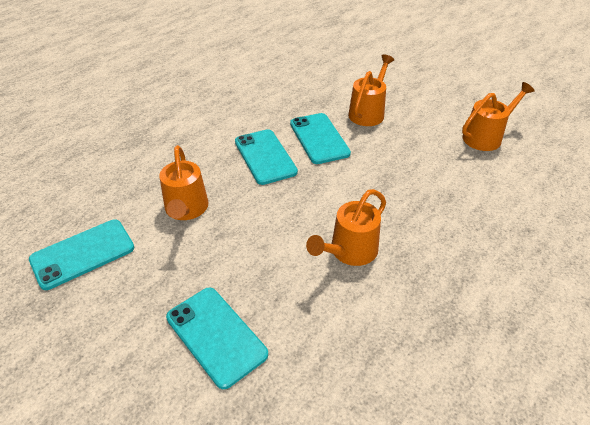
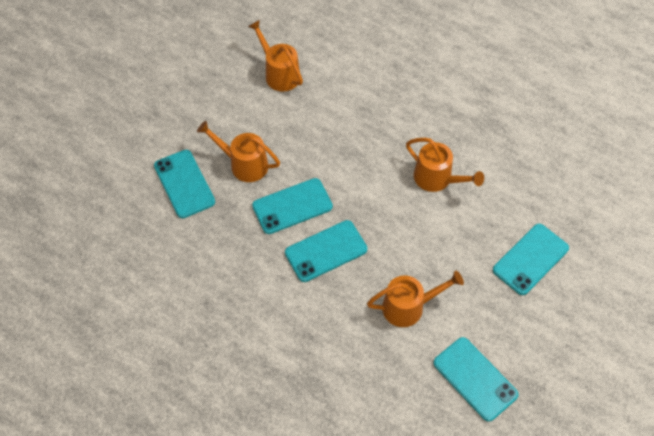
camera: 95 degrees left, 15 degrees up
(347, 82) = (184, 184): none -> turquoise phone

